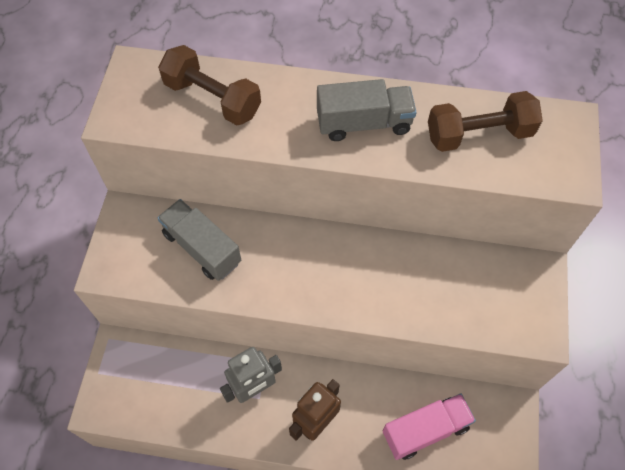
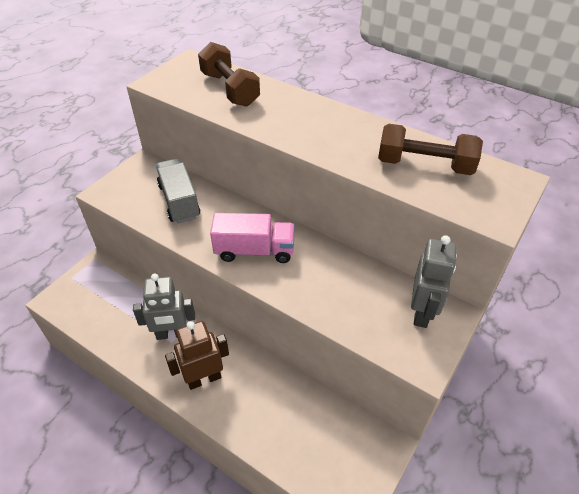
camera: 25 degrees right, 15 degrees down
(364, 123) = (332, 132): grey truck -> none
(425, 430) = (292, 427): pink truck -> pink truck (254, 250)
(516, 280) = (422, 312): none -> grey robot

